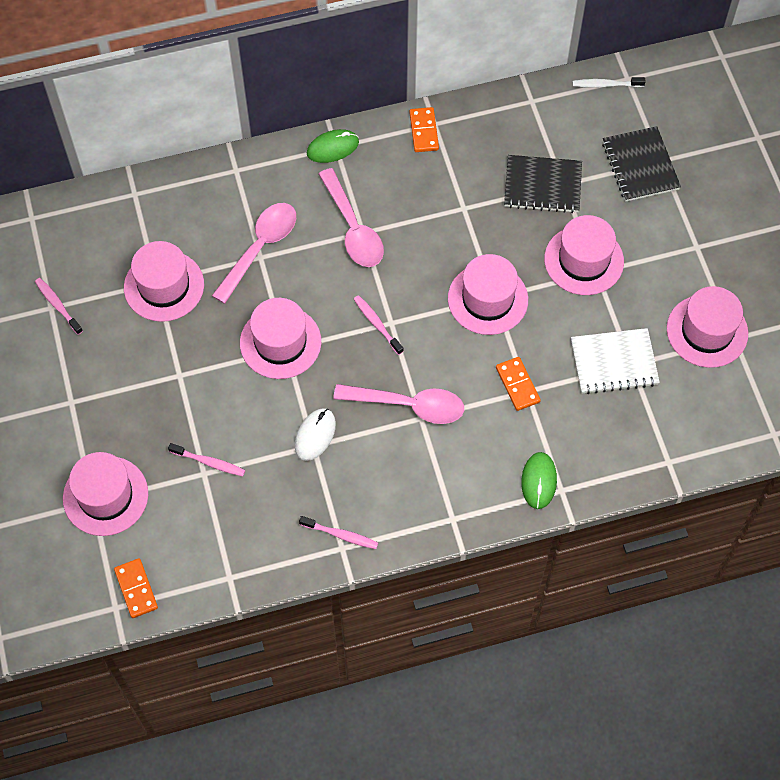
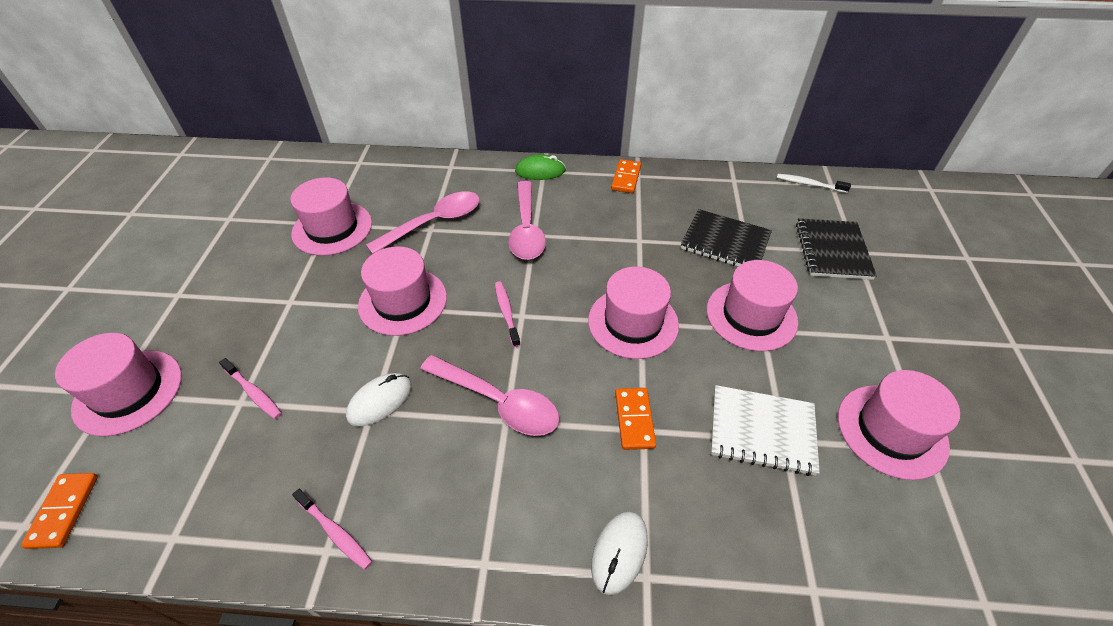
camera: 20 degrees right, 15 degrees down
(58, 305) = (235, 218): pink toothbrush -> none
(538, 481) = (619, 552): green mouse -> white mouse

